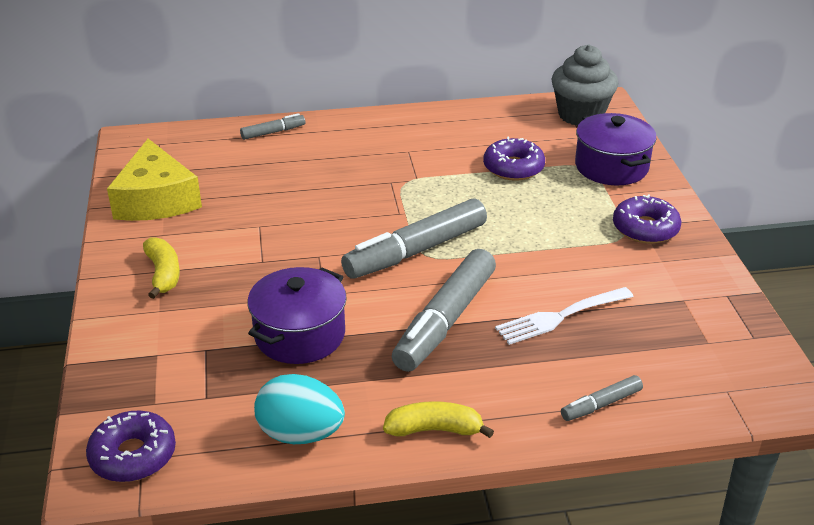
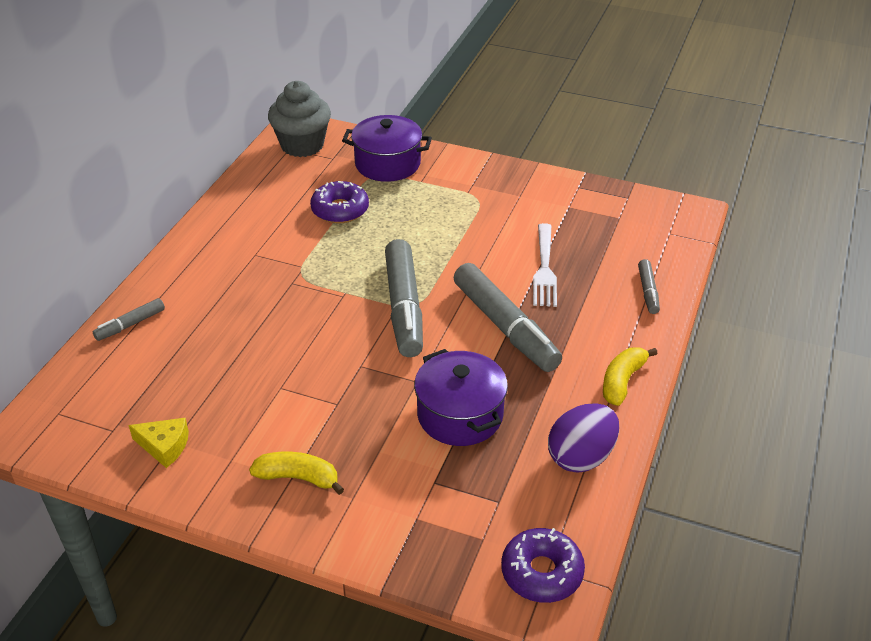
camera: 60 degrees left, 5 degrees up
(156, 199) = (164, 446): yellow cheese -> yellow cheese, size x0.51
(273, 132) = (130, 324): grey marker -> grey marker turned 135 degrees counterclockwise
(300, 434) = (581, 457): turquoise egg -> purple egg
(645, 228) = (477, 185): purple donut -> none

